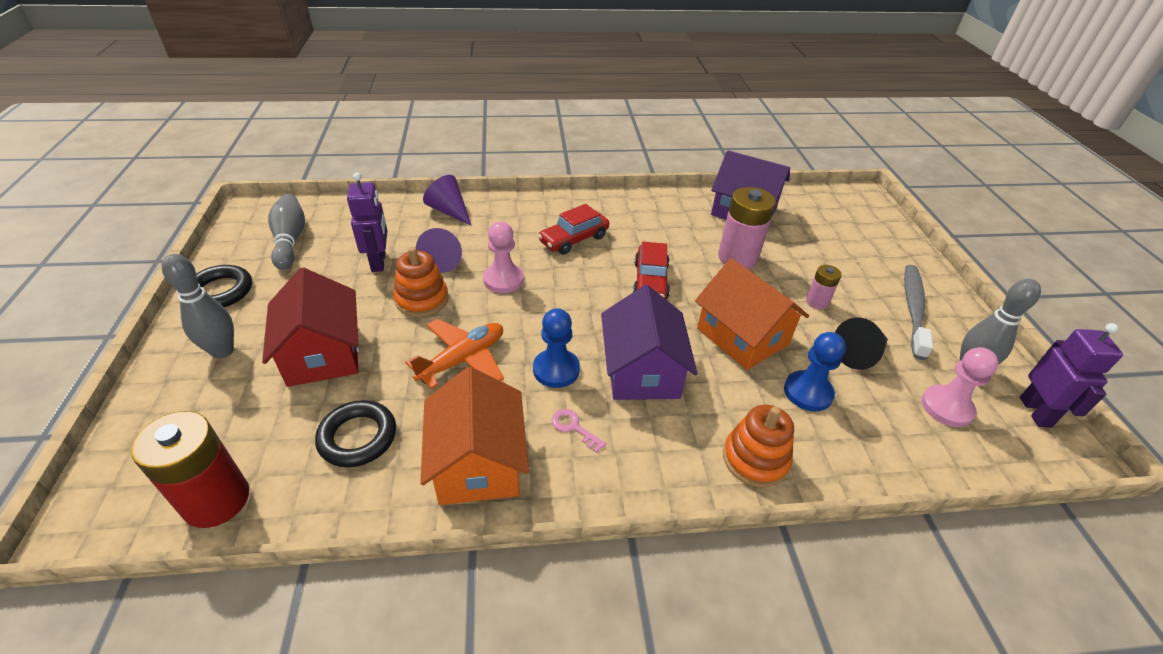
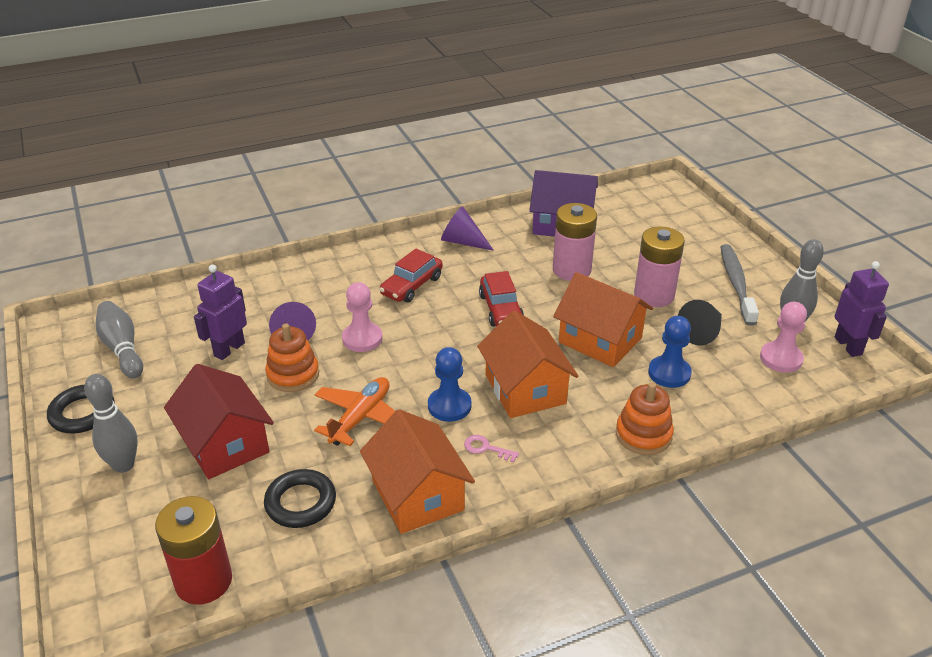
camera: 15 degrees left, 5 degrees down
(379, 262) = (229, 349): purple robot -> purple robot turned 120 degrees counterclockwise
(449, 211) = (273, 284): purple cone -> purple cone (463, 242)
(642, 371) = (525, 389): purple house -> orange house
(817, 302) = (654, 295): pink battery -> pink battery, size x1.91

